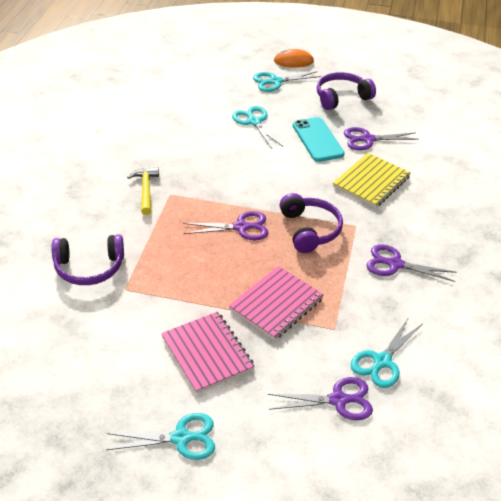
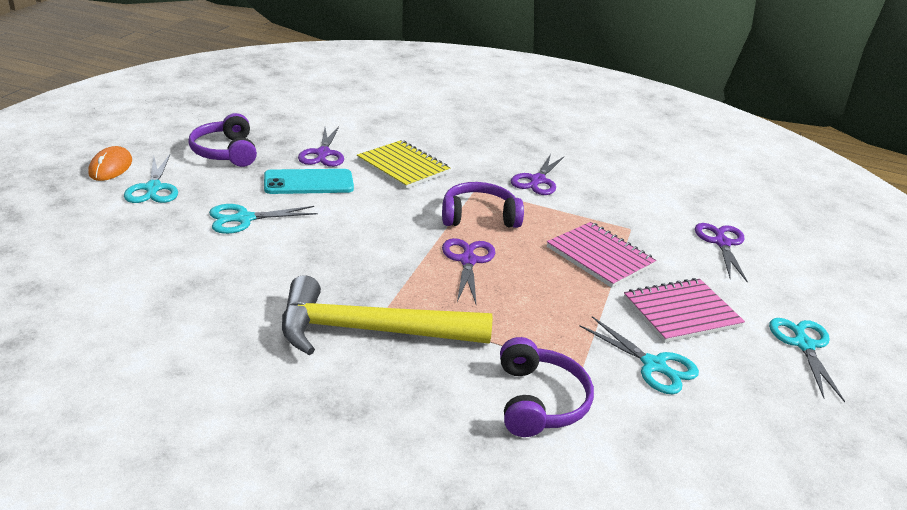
camera: 85 degrees left, 10 degrees down
(145, 190) = (371, 331): yellow hammer -> yellow hammer, size x2.05
(381, 362) = (669, 213): turquoise scissors -> turquoise scissors (654, 366)

